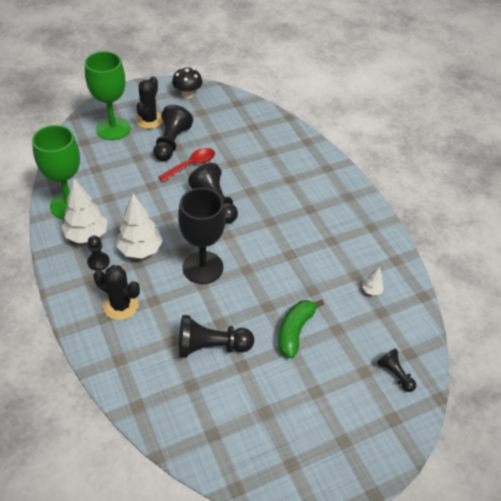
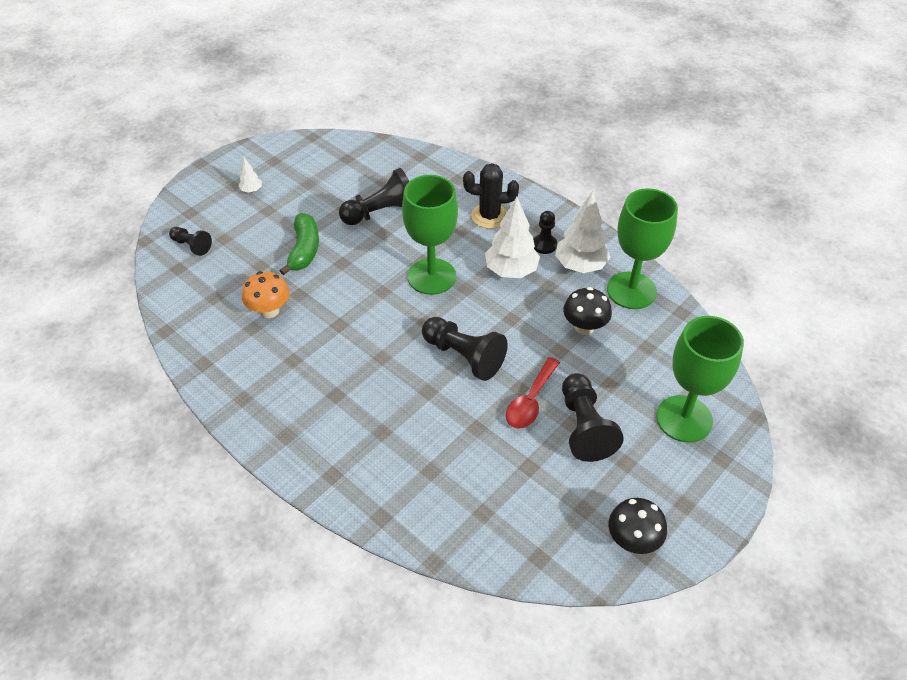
camera: 160 degrees right, 0 degrees up
(123, 193) = (584, 327): none -> black mushroom
(149, 120) = (647, 457): black cactus -> none
(203, 267) = (431, 276): black goblet -> green goblet
(339, 284) = (269, 310): none -> orange mushroom
(371, 290) = (229, 316): white tree -> white tree (251, 190)

